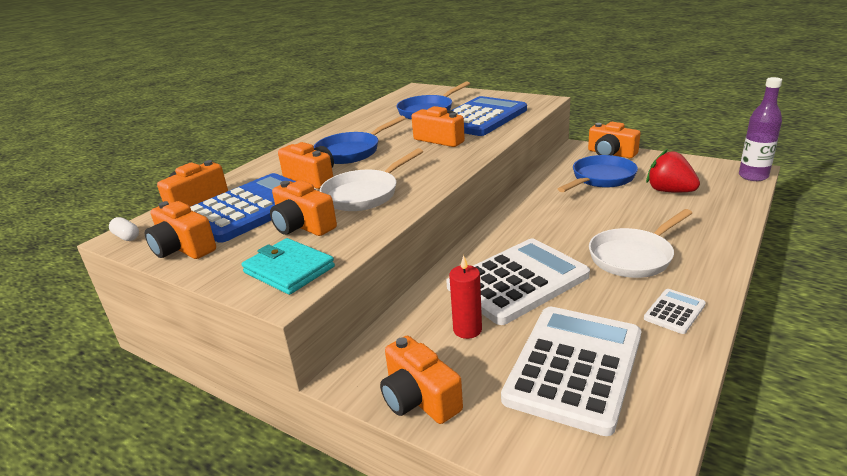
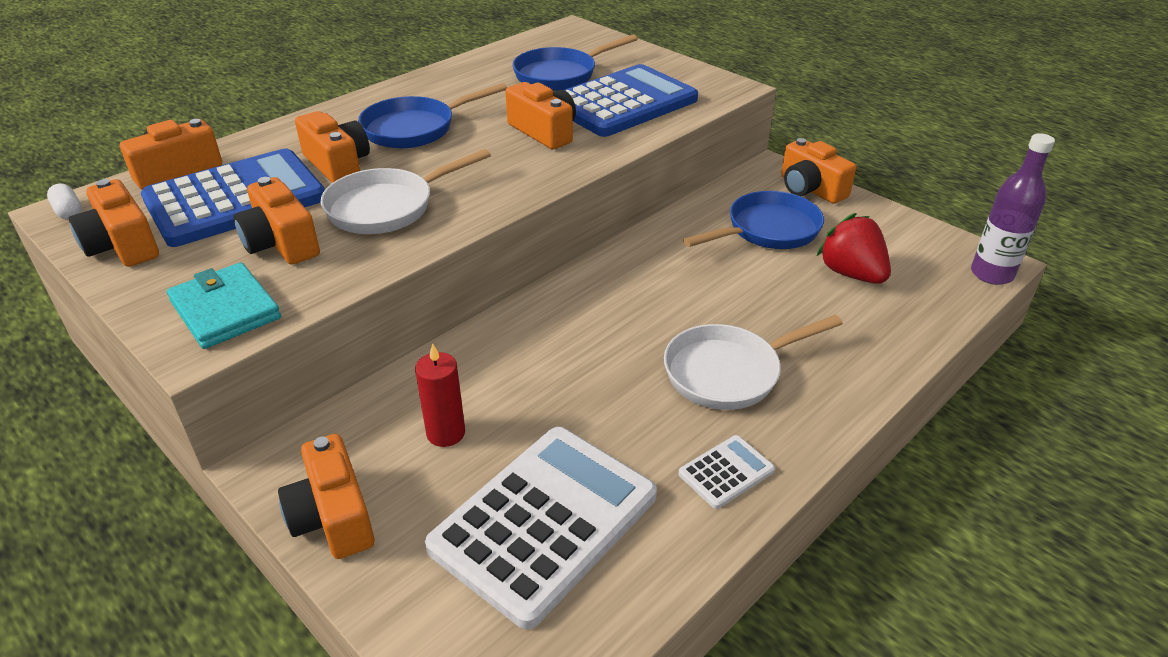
camera: 10 degrees right, 10 degrees up
(517, 281) = (551, 375): white calculator -> none

